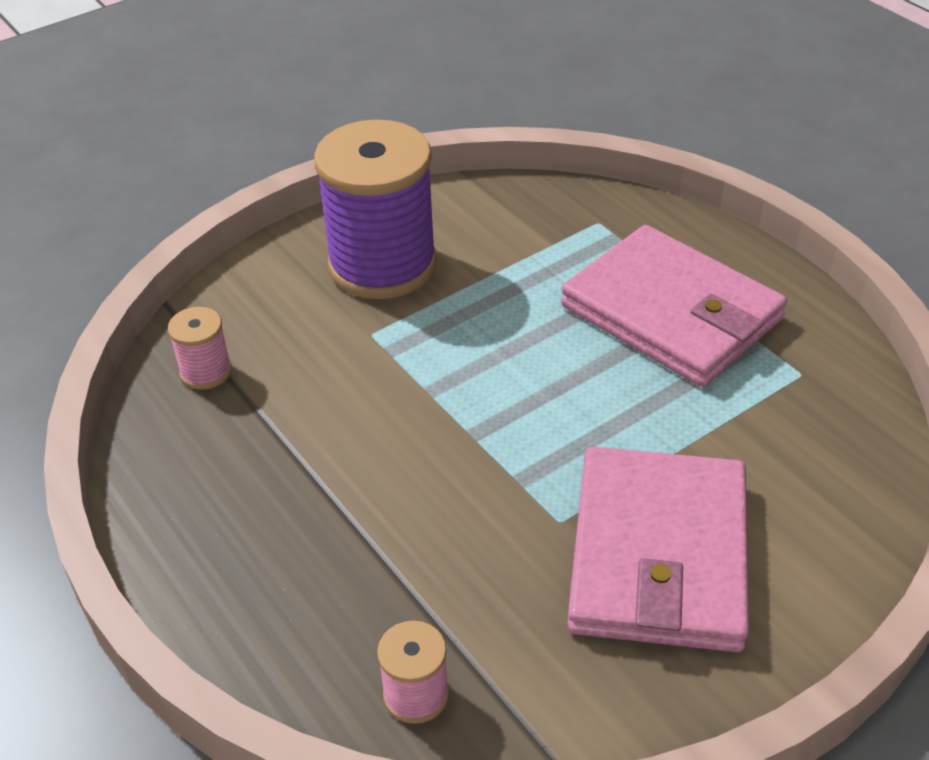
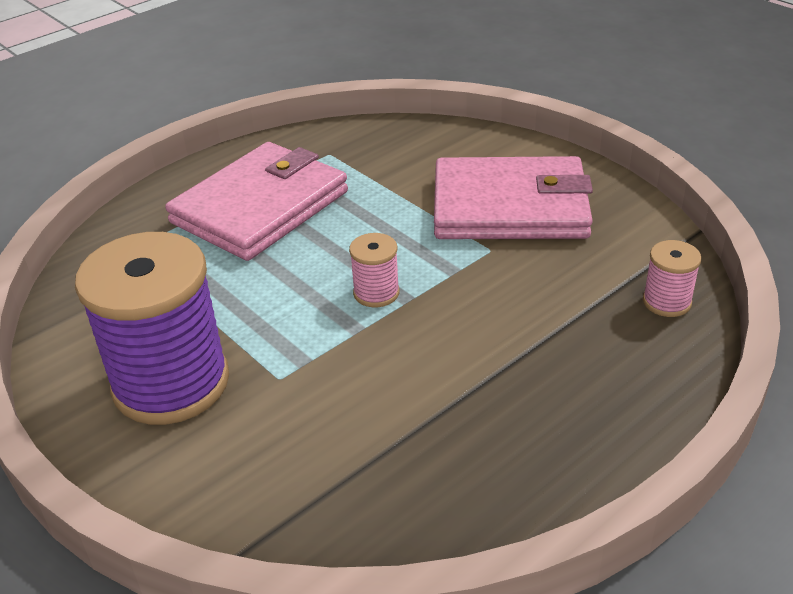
camera: 95 degrees left, 5 degrees down
(206, 372) = (339, 500): pink spool -> pink spool (376, 293)

